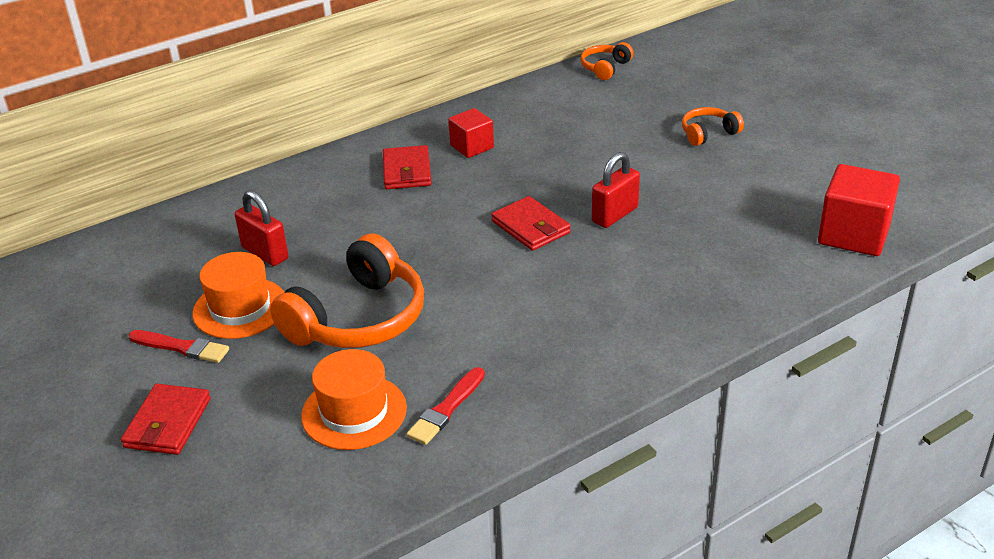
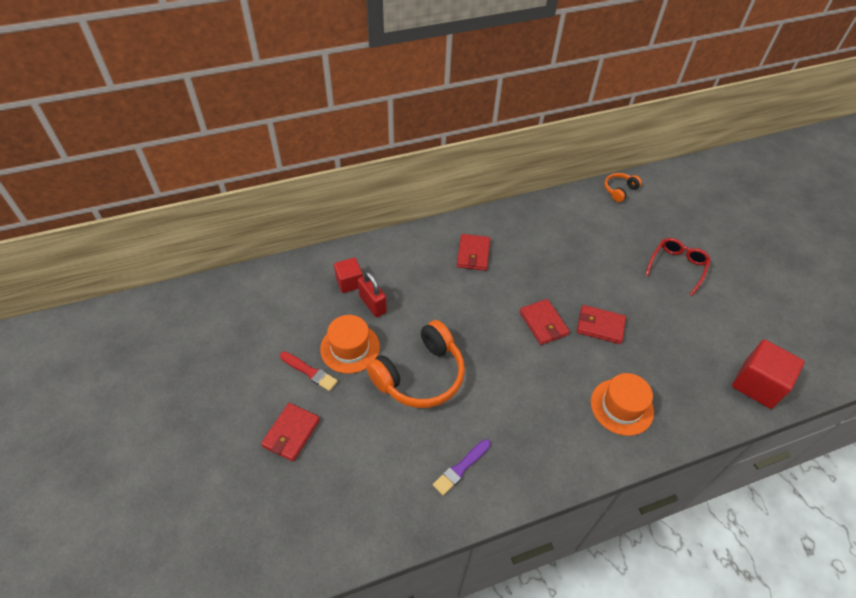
camera: 10 degrees right, 15 degrees up
(354, 412) = (404, 455): orange hat -> orange hat (621, 407)
(446, 409) = (461, 468): red brush -> purple brush
(472, 147) = (518, 242): red cube -> red cube (349, 282)
(615, 215) = (600, 326): red padlock -> red wallet
(708, 133) = (677, 267): orange headphones -> red glasses

